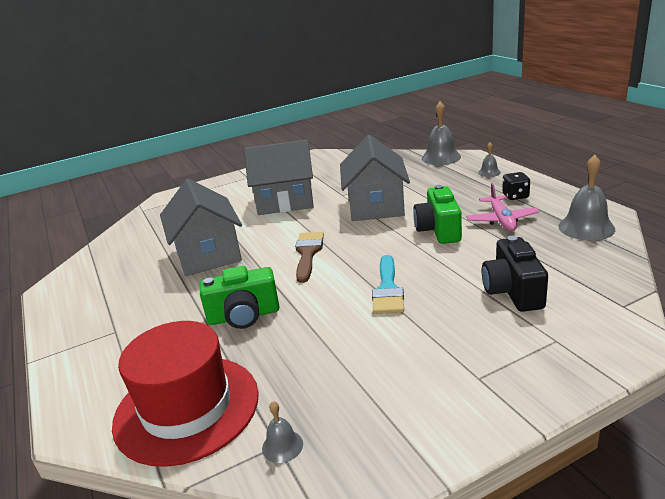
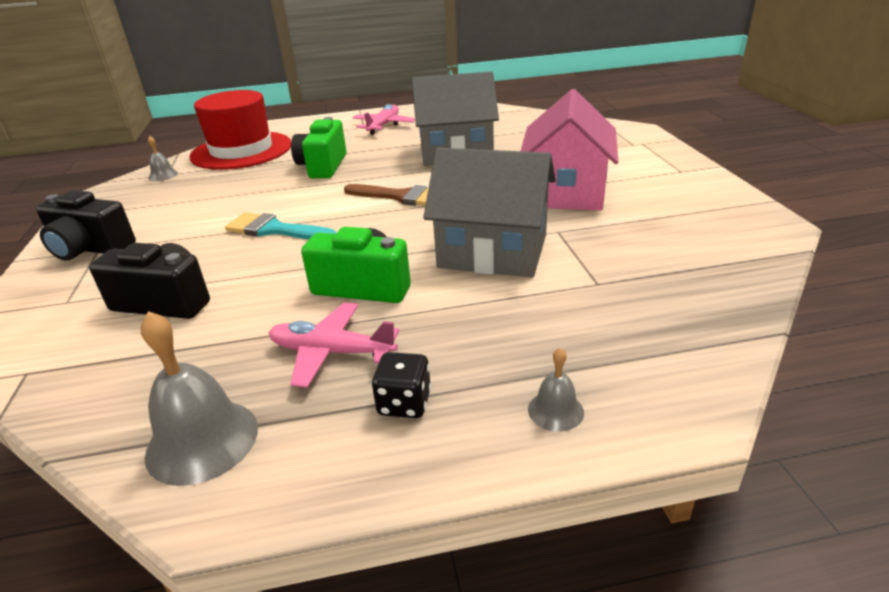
camera: 105 degrees right, 5 degrees up
(114, 318) = (383, 126): none -> pink plane
(285, 201) = (566, 191): grey house -> pink house
(441, 157) = (696, 366): grey bell -> none
(482, 384) = (90, 249): none -> black camera

